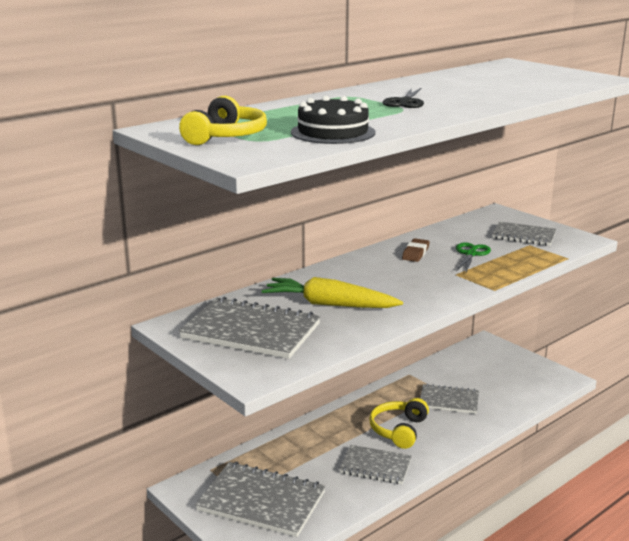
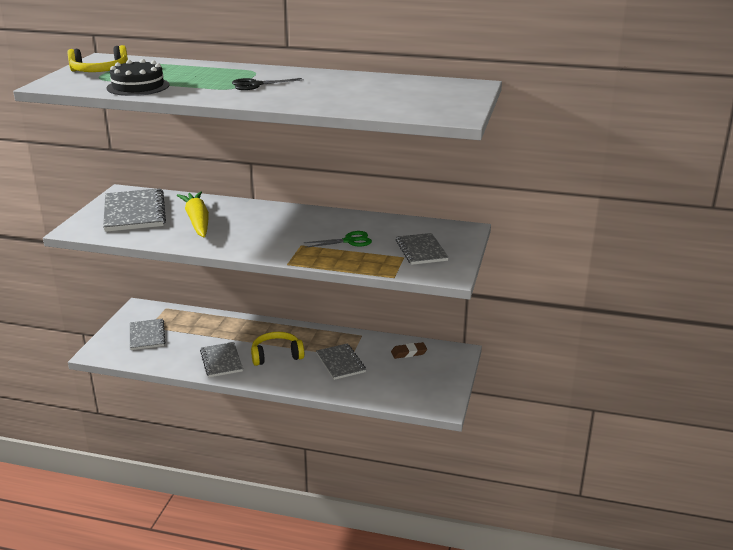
camera: 55 degrees right, 5 degrees up
(261, 502) = (147, 336): grey notebook -> grey notebook, size x0.62
(415, 253) = (324, 223): brown eraser -> brown eraser (409, 353)

